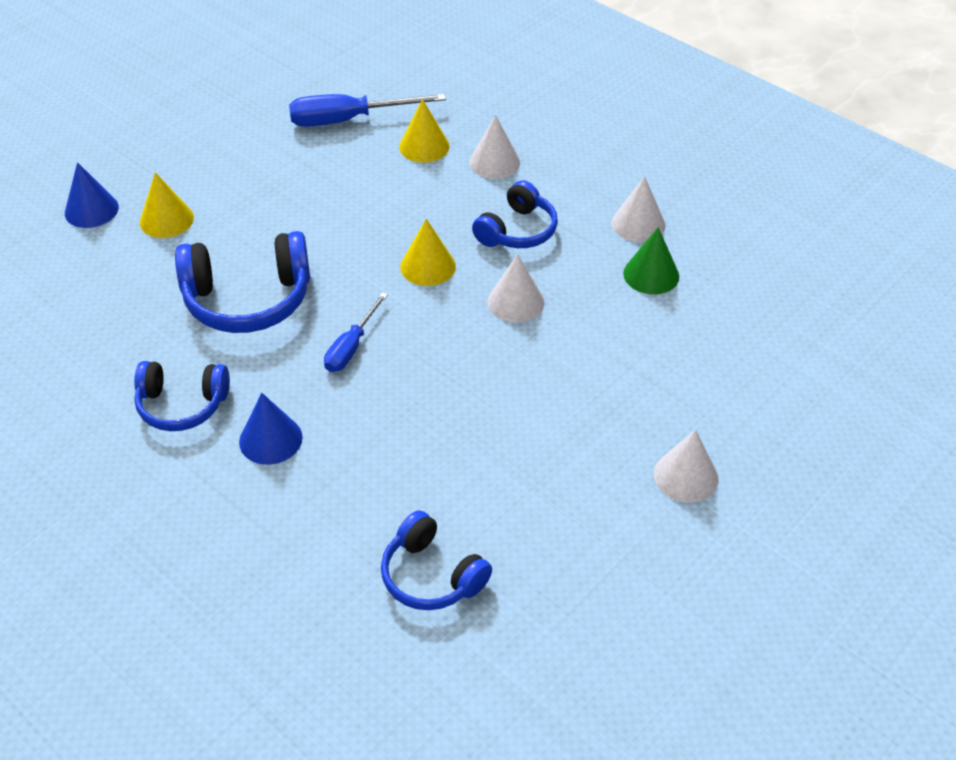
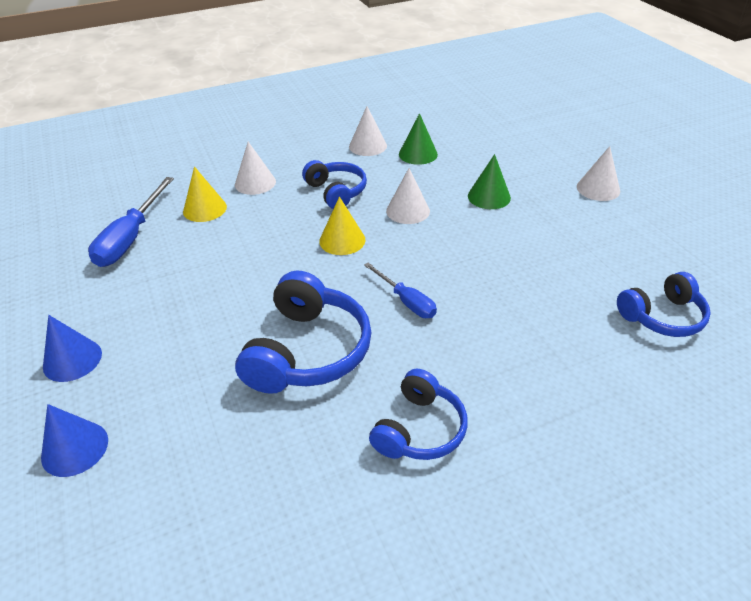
camera: 65 degrees left, 5 degrees down
(166, 220) = (149, 386): yellow cone -> none
(270, 439) = (490, 375): blue cone -> blue cone (72, 360)
(592, 367) = (489, 197): none -> green cone

